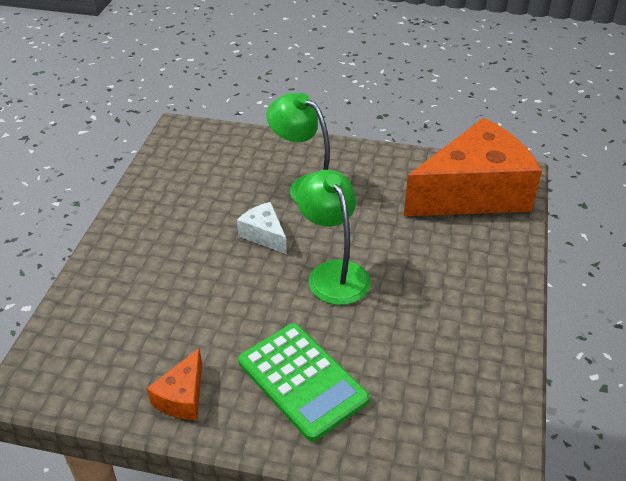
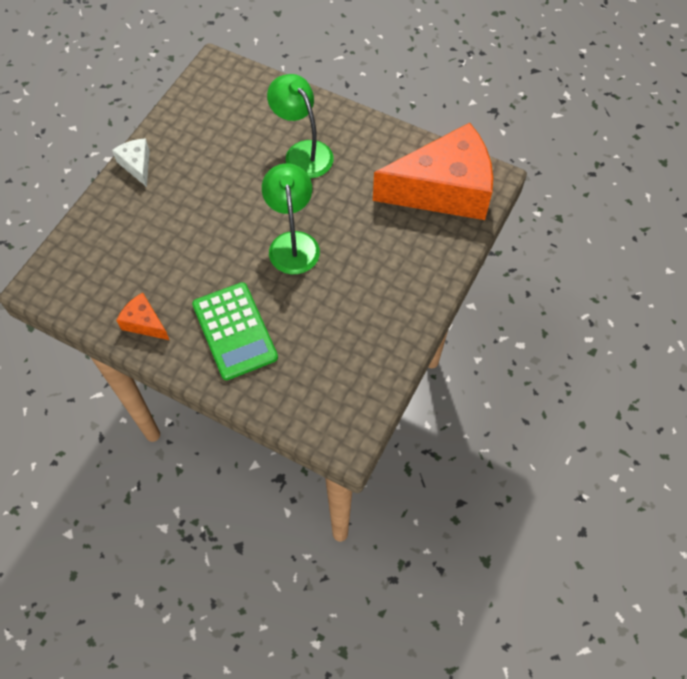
camera: 15 degrees right, 20 degrees up
(182, 397) = (144, 323): orange cheese -> orange cheese turned 90 degrees clockwise
(264, 235) = (250, 194): white cheese -> white cheese (137, 165)

